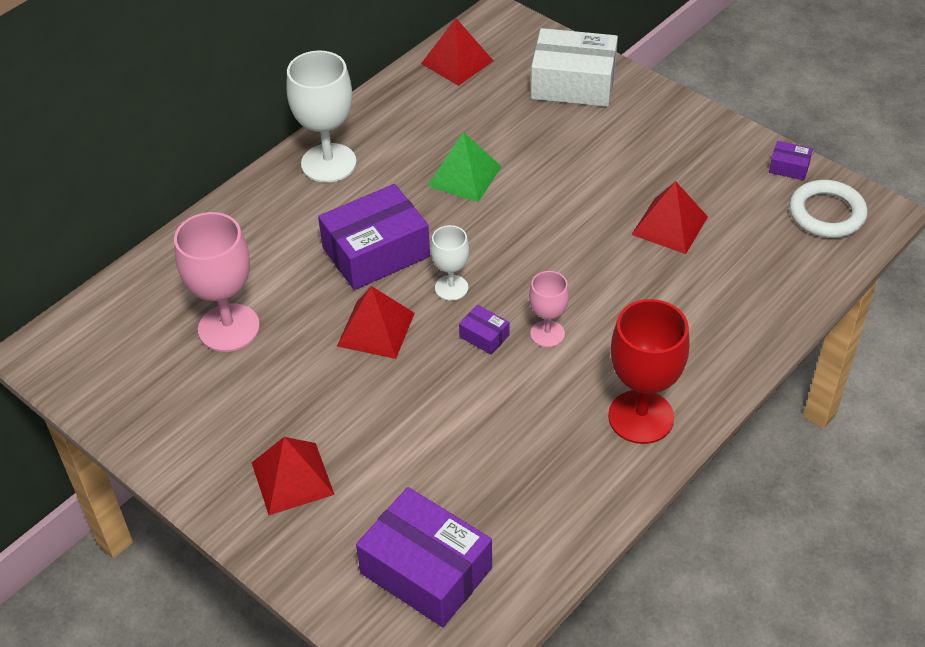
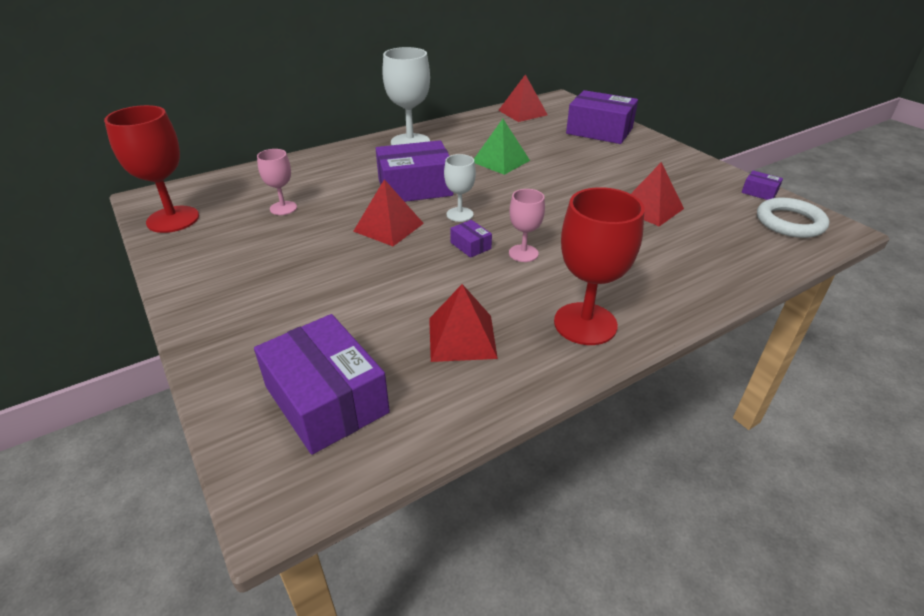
camera: 15 degrees right, 10 degrees down
(100, 380) = (173, 219): none -> red goblet
(229, 328) = (283, 208): pink goblet -> pink goblet, size x0.56
(292, 478) = (260, 304): red pyramid -> red pyramid (462, 337)
(573, 83) = (599, 131): white box -> purple box

